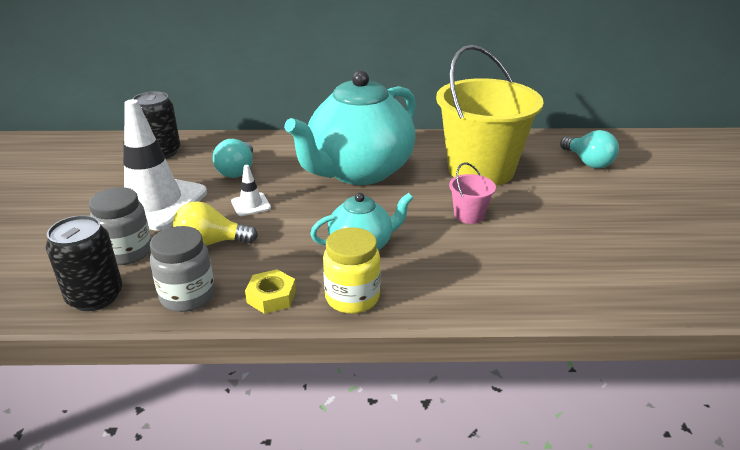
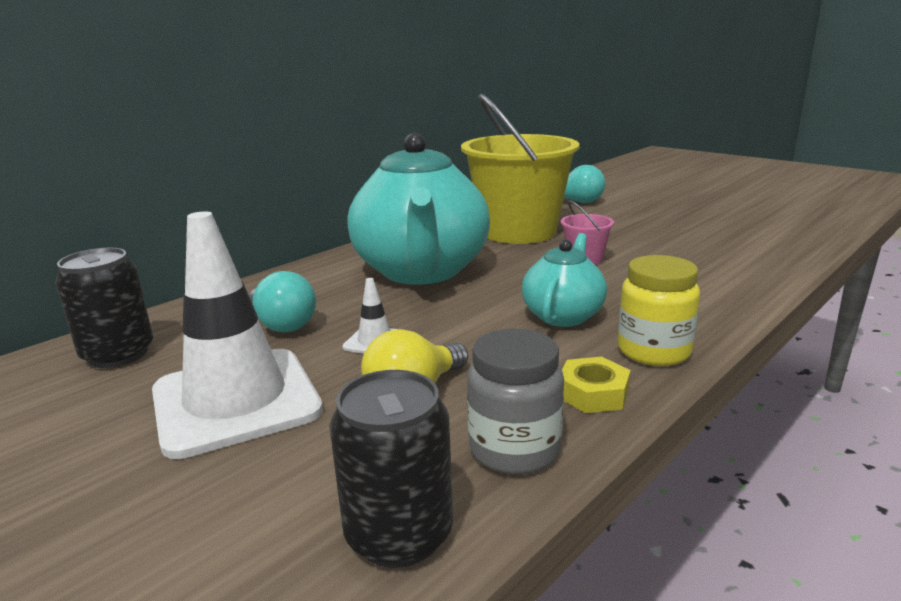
camera: 45 degrees left, 10 degrees down
(127, 252) = (325, 464): grey jar -> none

